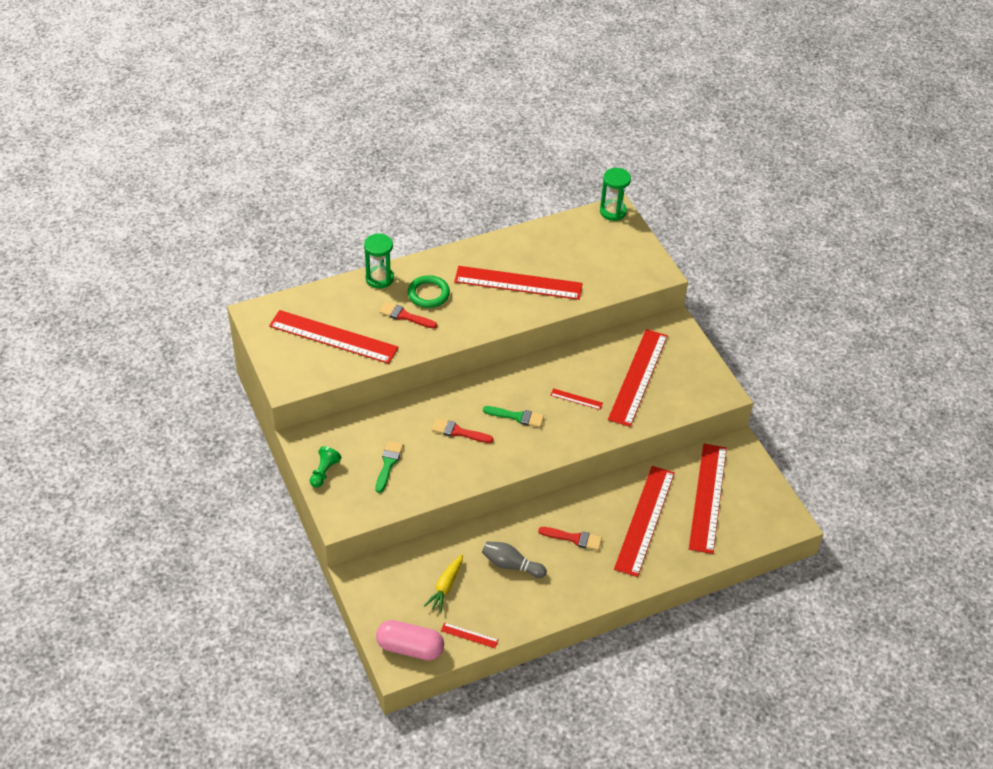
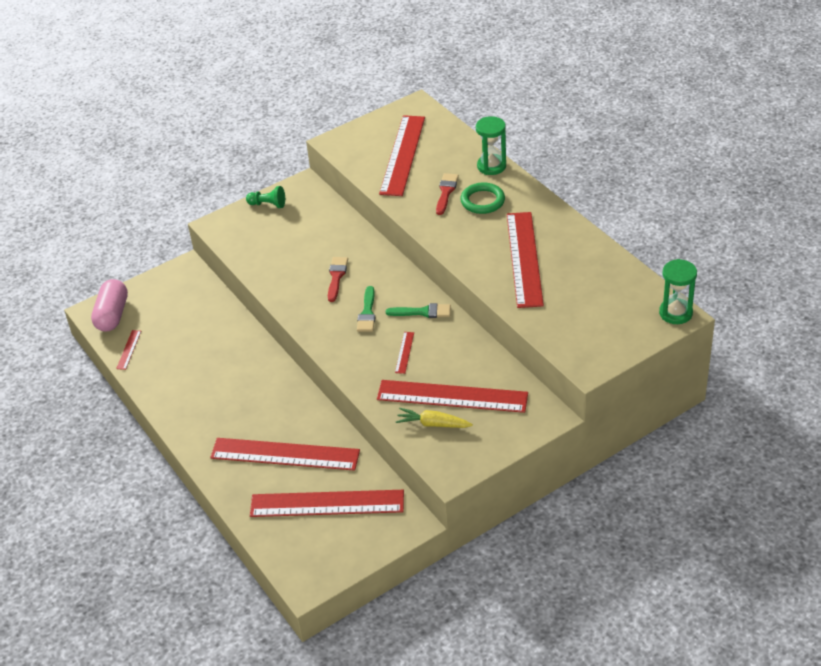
camera: 85 degrees right, 5 degrees down
(388, 464) = (286, 240): green brush -> green brush (423, 312)
(445, 587) = (180, 324): yellow carrot -> yellow carrot (433, 424)
(511, 565) = (211, 363): grey bowling pin -> none
(574, 538) = (251, 403): red brush -> none

